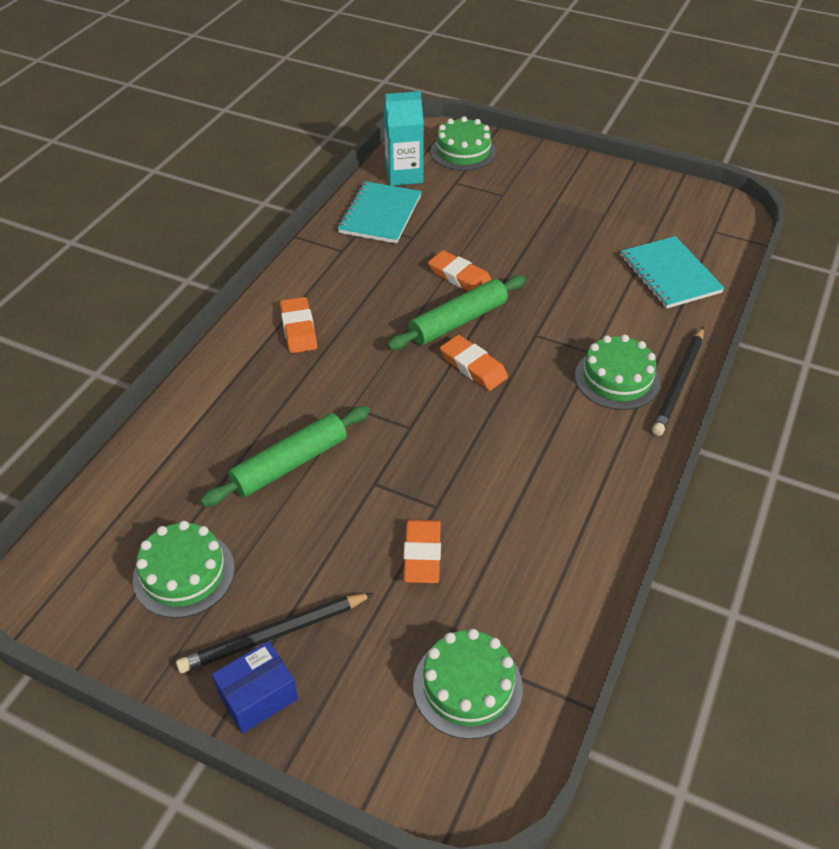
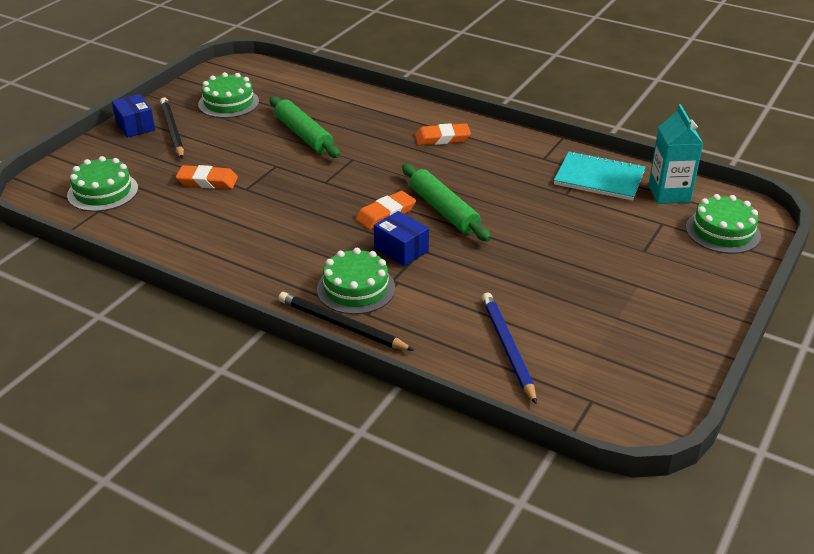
camera: 95 degrees right, 10 degrees down
(460, 277) = (505, 215): orange eraser -> none
(539, 349) = (401, 250): none -> blue box
(669, 274) = (507, 348): turquoise notebook -> blue pencil

